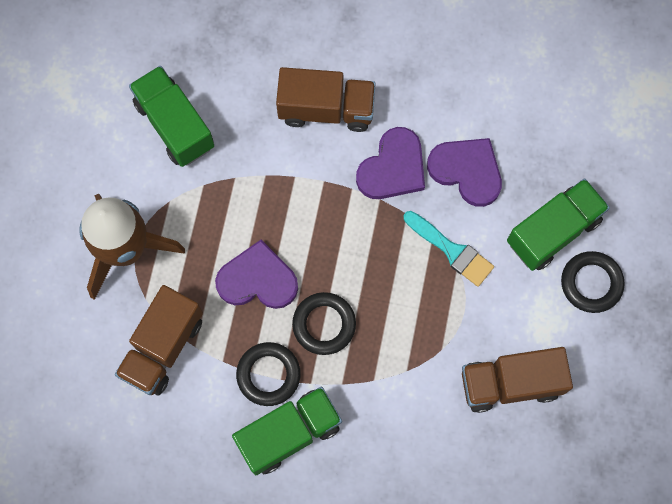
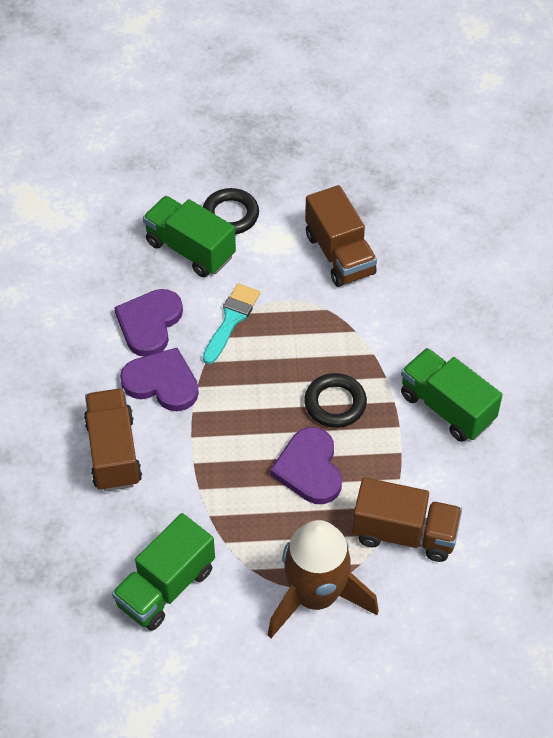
camera: 105 degrees left, 20 degrees down
(268, 375) = (399, 437): black ring -> none

